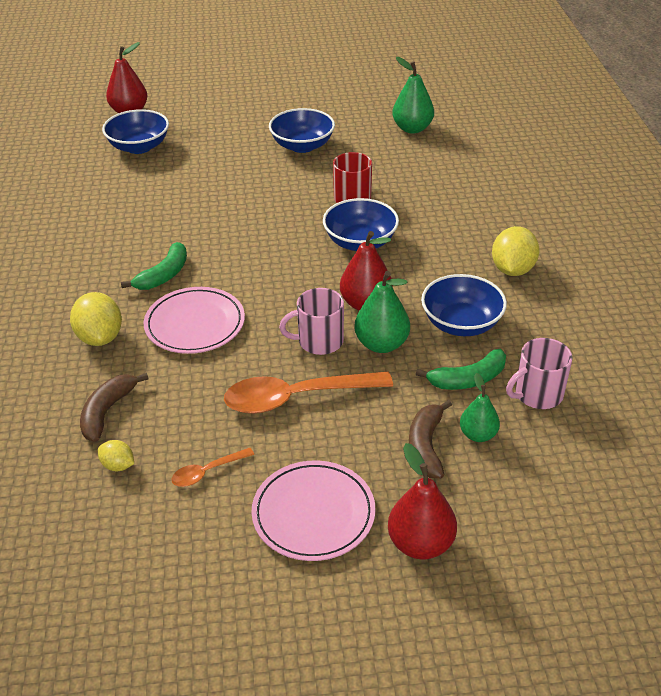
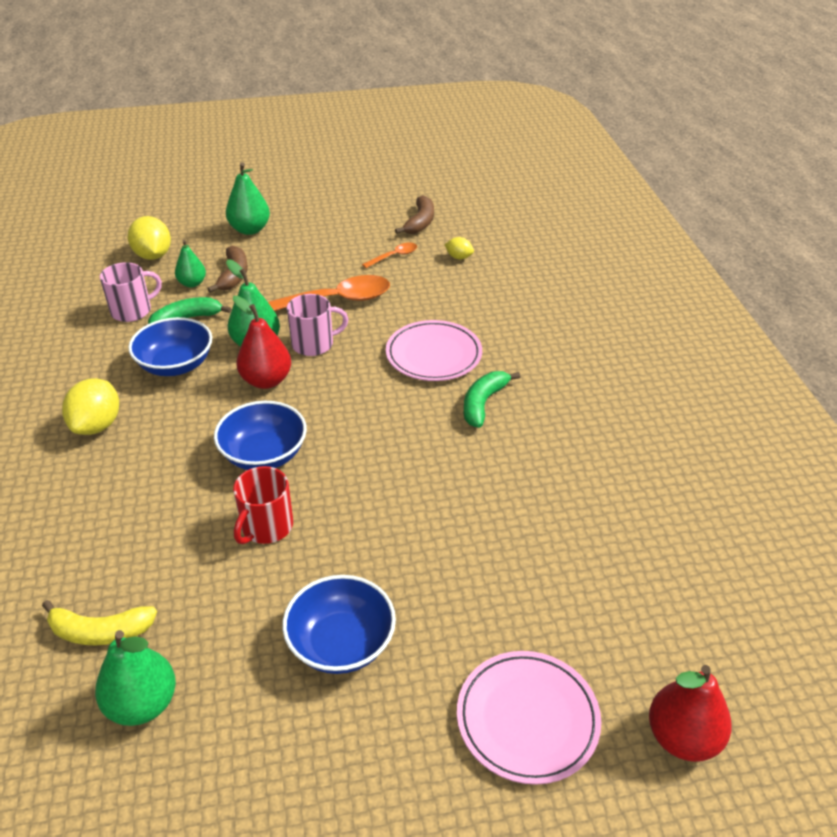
camera: 175 degrees right, 0 degrees up
(100, 337) = (518, 340): yellow lemon -> yellow lemon (153, 255)
(107, 412) = (483, 287): brown banana -> brown banana (420, 222)
(139, 147) = (613, 628): blue bowl -> none
(313, 514) = (318, 239): pink plate -> pink plate (527, 719)
(420, 543) = (250, 229): red pear -> green pear
(448, 154) = (100, 632): none -> yellow banana

